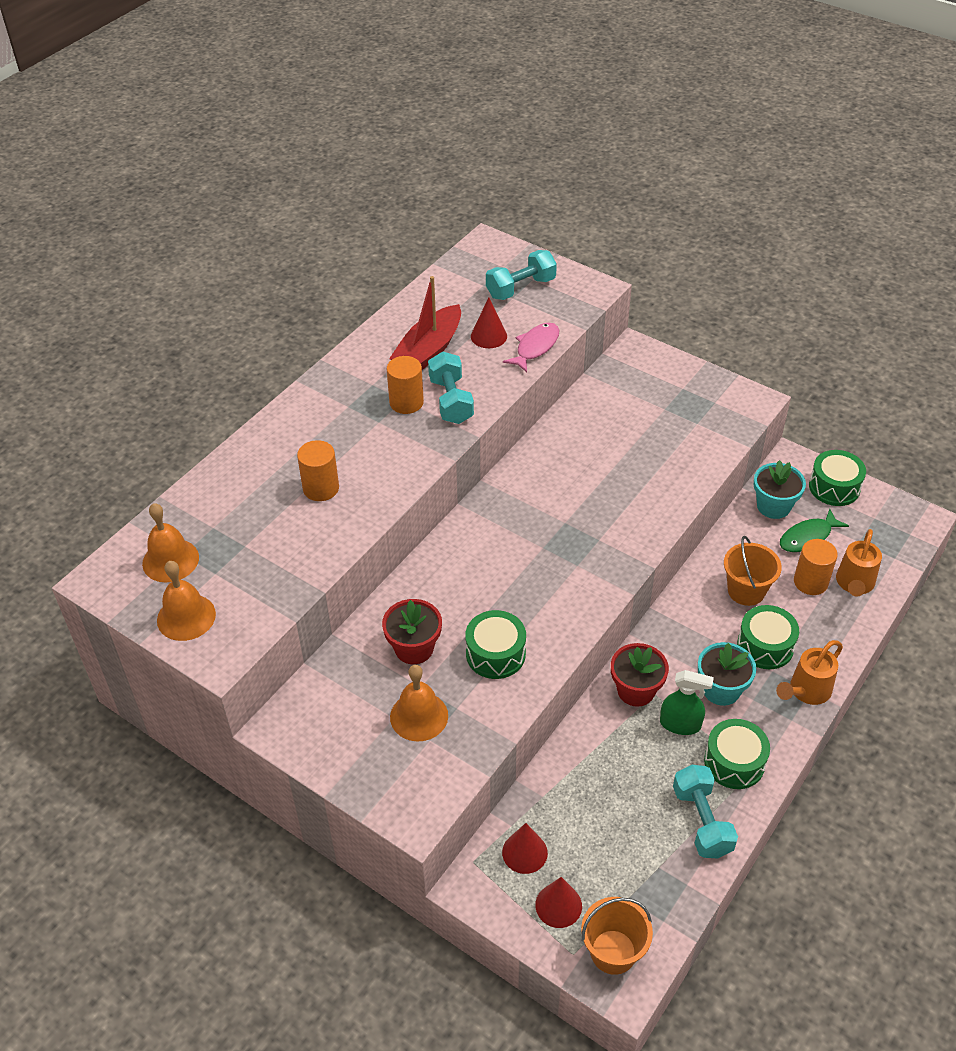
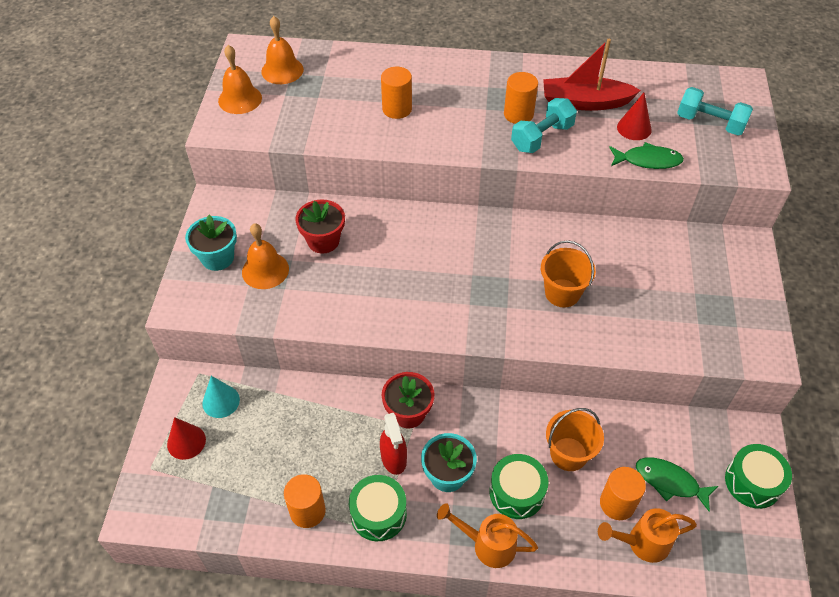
camera: 60 degrees right, 5 degrees up
(495, 654) = (347, 290): green drum -> none
(524, 852) = (221, 401): red cone -> turquoise cone
(535, 347) = (648, 160): pink fish -> green fish
(613, 952) = (162, 494): orange bucket -> orange bucket (562, 293)
(680, 724) = (393, 458): green spray bottle -> red spray bottle
(702, 821) = (307, 511): turquoise dumbbell -> orange cylinder
(773, 506) = (686, 439): turquoise flower pot -> turquoise flower pot (217, 258)

